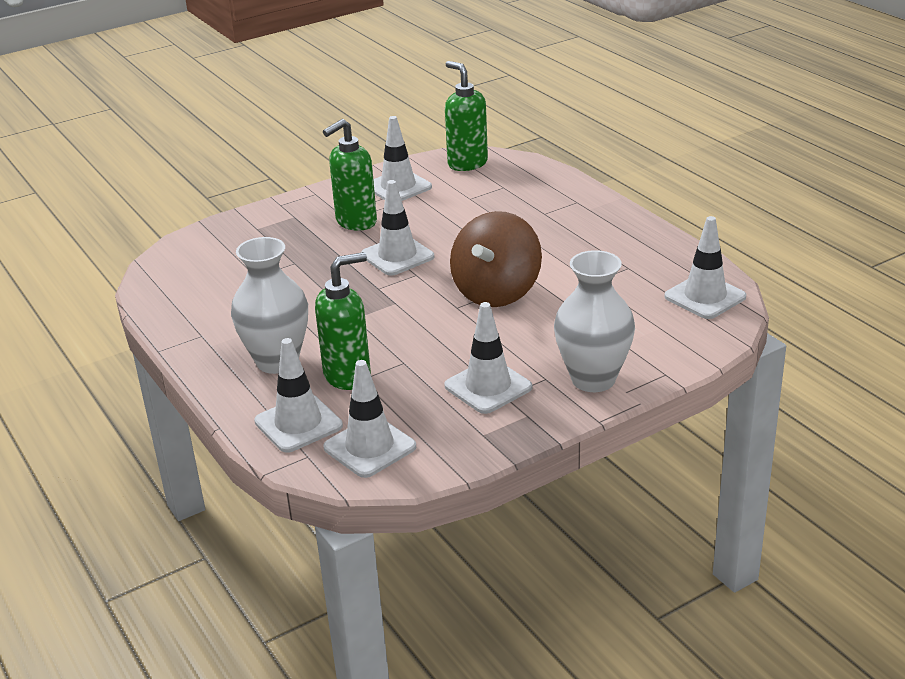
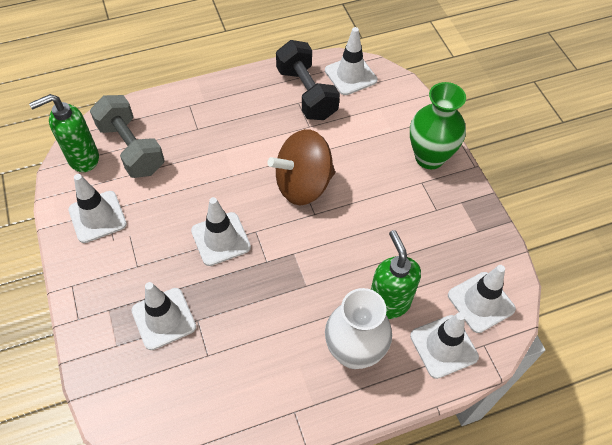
camera: 80 degrees left, 25 degrees up
(355, 222) = (147, 260): green soap dispenser -> none
(488, 387) = (424, 216): white traffic cone -> white traffic cone (164, 318)
(494, 184) = (131, 148): none -> grey dumbbell
(496, 292) = (303, 184): brown spinning top -> brown spinning top turned 120 degrees clockwise
(593, 379) = (429, 157): white vase -> green vase
(647, 270) = (306, 93): none -> black dumbbell

